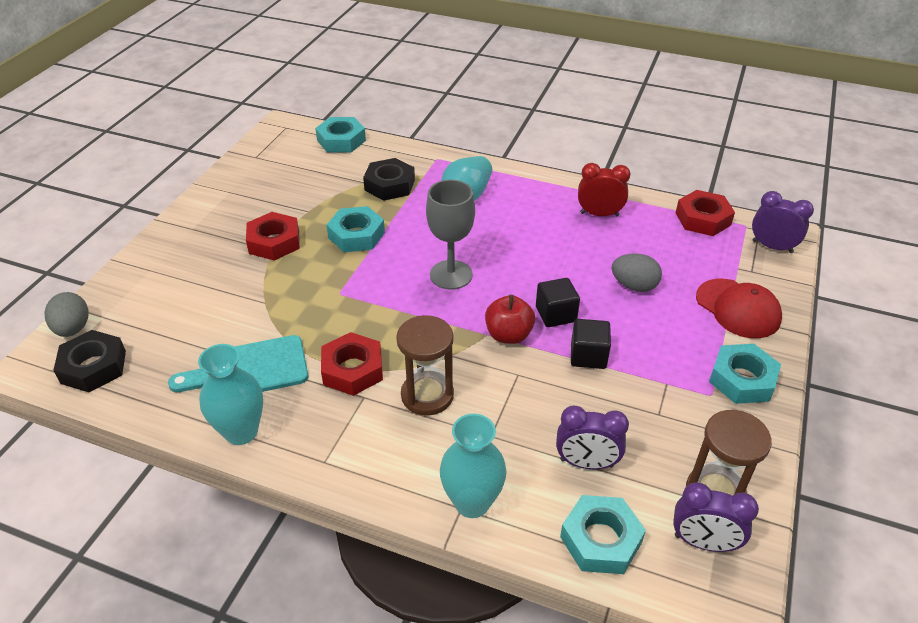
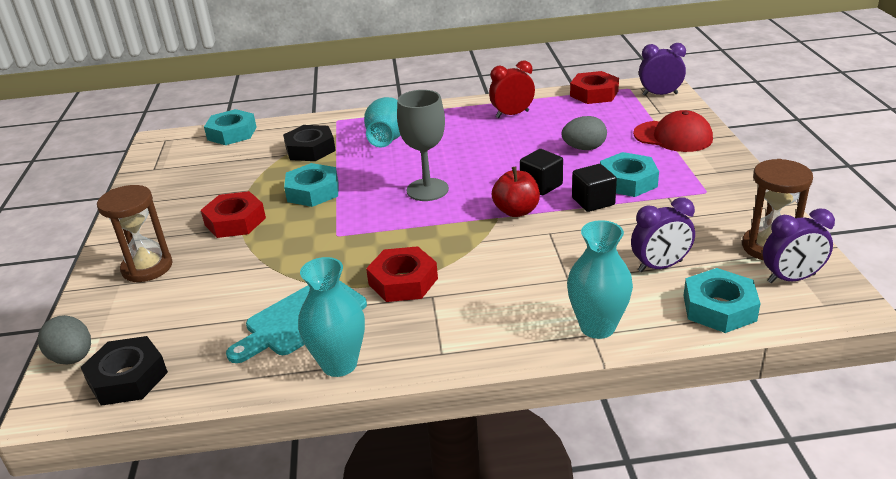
camera: 25 degrees left, 10 degrees down
(427, 395) = (488, 274): brown hourglass -> brown hourglass (147, 267)
(742, 379) = (718, 175): turquoise nut -> turquoise nut (628, 181)

